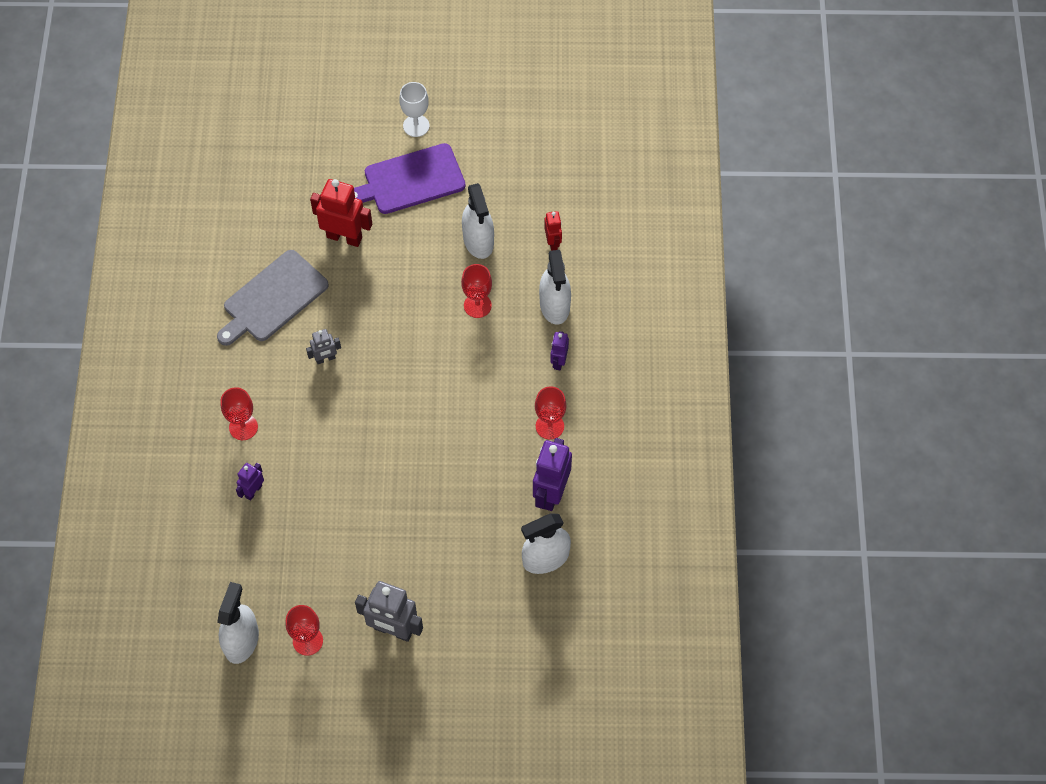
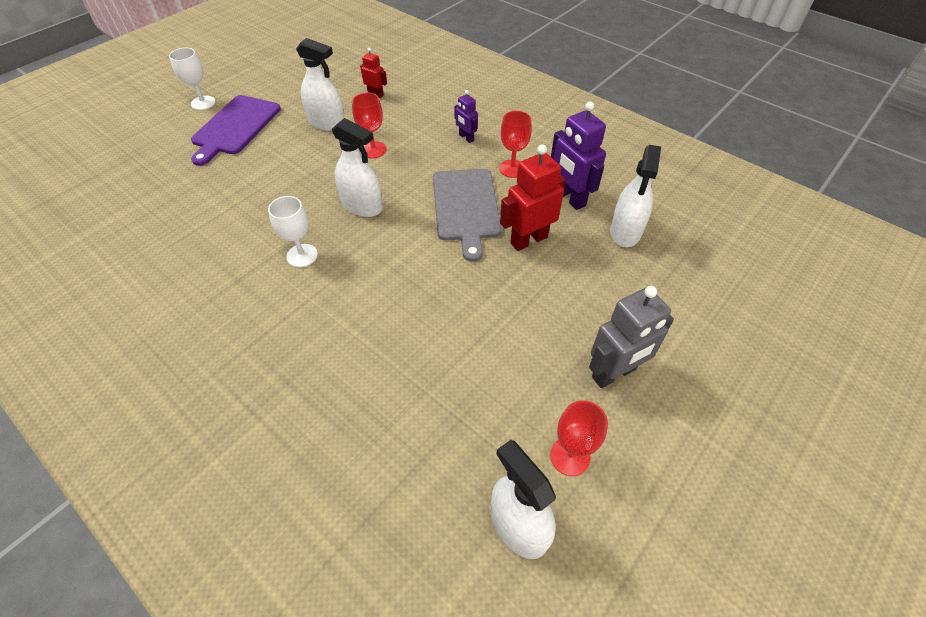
camera: 50 degrees left, 10 degrees down
(243, 427) = (288, 355): red goblet -> none
(253, 491) = (360, 392): purple robot -> none
(273, 299) = (205, 255): grey cutting board -> grey cutting board (466, 207)
(325, 359) = (302, 255): grey robot -> white goblet
(344, 237) = (222, 183): red robot -> red robot (528, 240)
(554, 305) = (422, 117): white spray bottle -> white spray bottle (362, 206)

